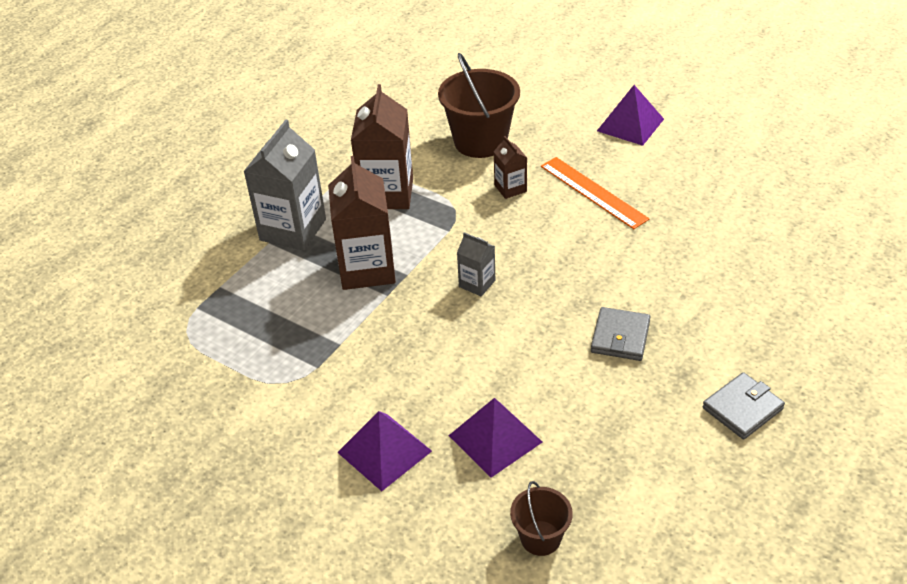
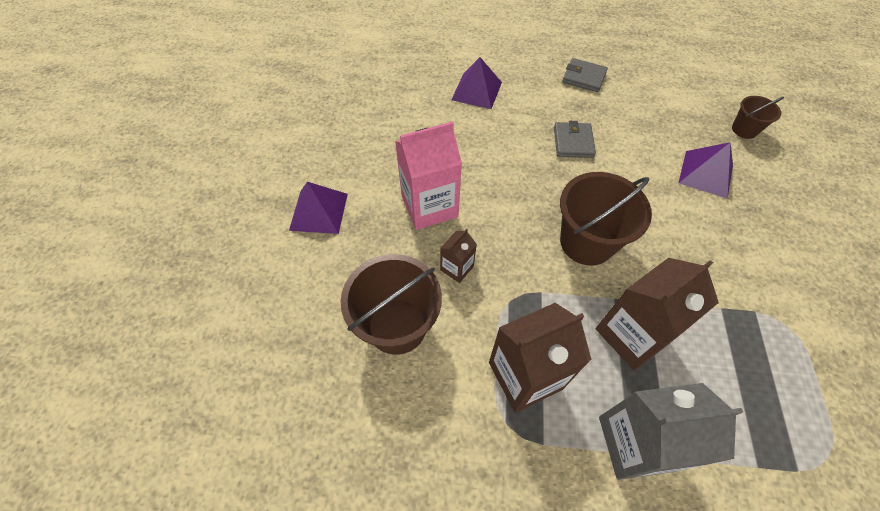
camera: 120 degrees left, 15 degrees up
(384, 451) = (772, 227): purple pyramid -> purple pyramid (476, 91)
(477, 283) = (586, 242): grey carton -> brown bucket
(593, 192) = (429, 206): orange ruler -> pink carton
(620, 337) = (573, 142): grey wallet -> grey wallet turned 75 degrees counterclockwise

